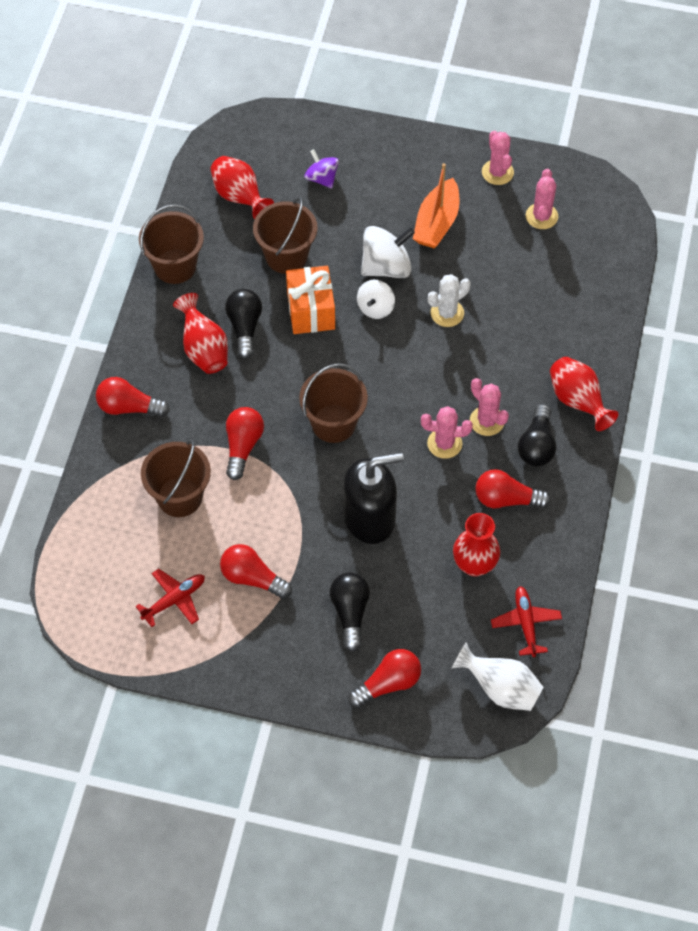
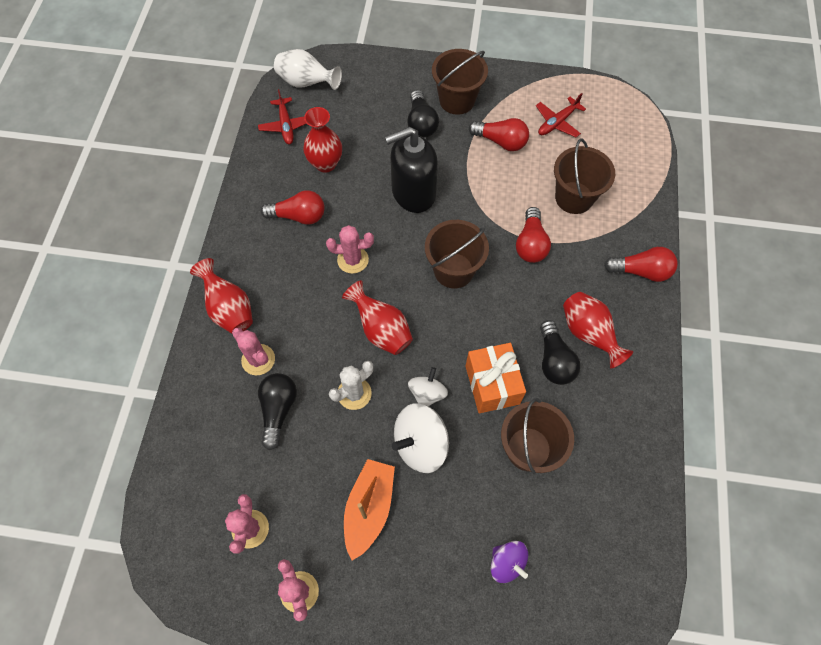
camera: 175 degrees right, 5 degrees up
(175, 266) = (642, 426): brown bucket -> brown bucket (457, 100)
(240, 197) = (595, 525): red vase -> red vase (381, 329)
(388, 684) = (388, 80): red light bulb -> none
(487, 421) = (315, 283): pink cactus -> pink cactus (258, 359)
(537, 445) = (270, 264): black light bulb -> black light bulb (278, 410)

